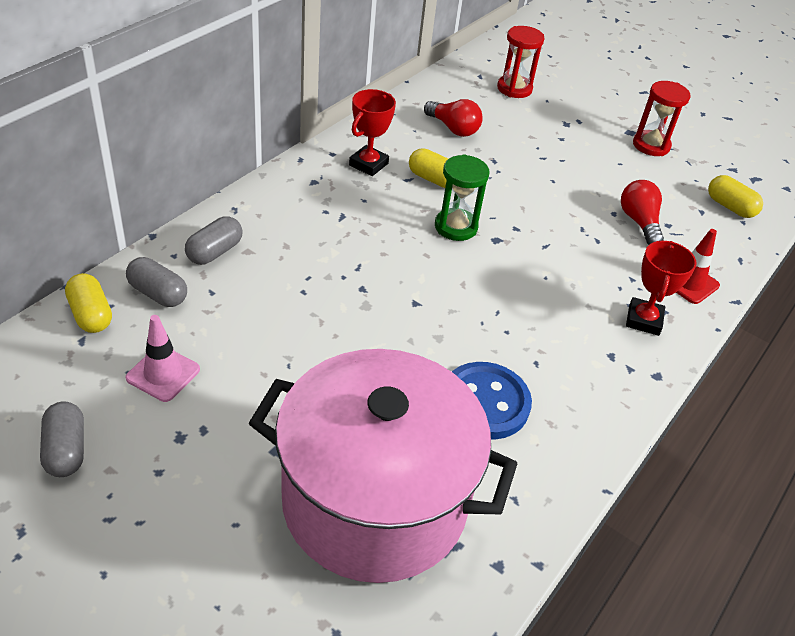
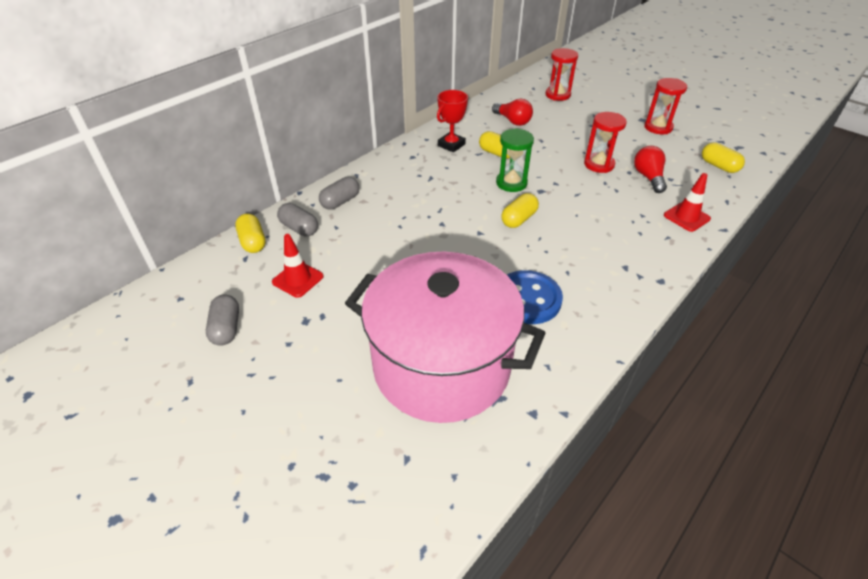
camera: 10 degrees right, 0 degrees up
(163, 374) = (298, 279): pink traffic cone -> red traffic cone
(468, 283) = (518, 219): none -> yellow capsule
(573, 201) = (599, 164): none -> red hourglass
(643, 320) = (651, 243): red trophy -> none

